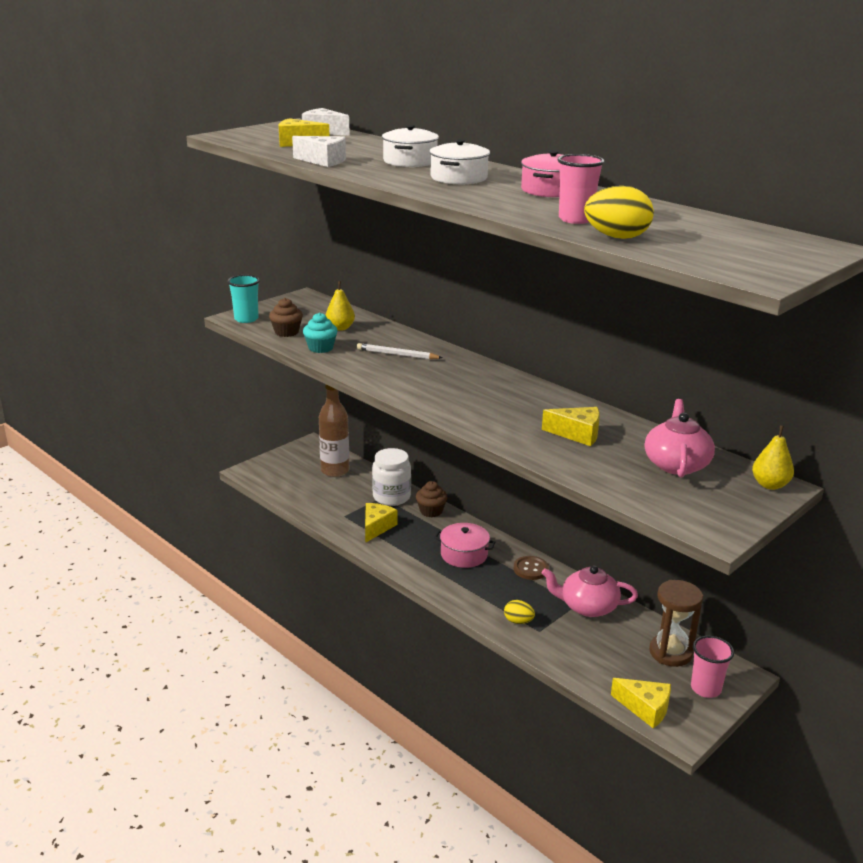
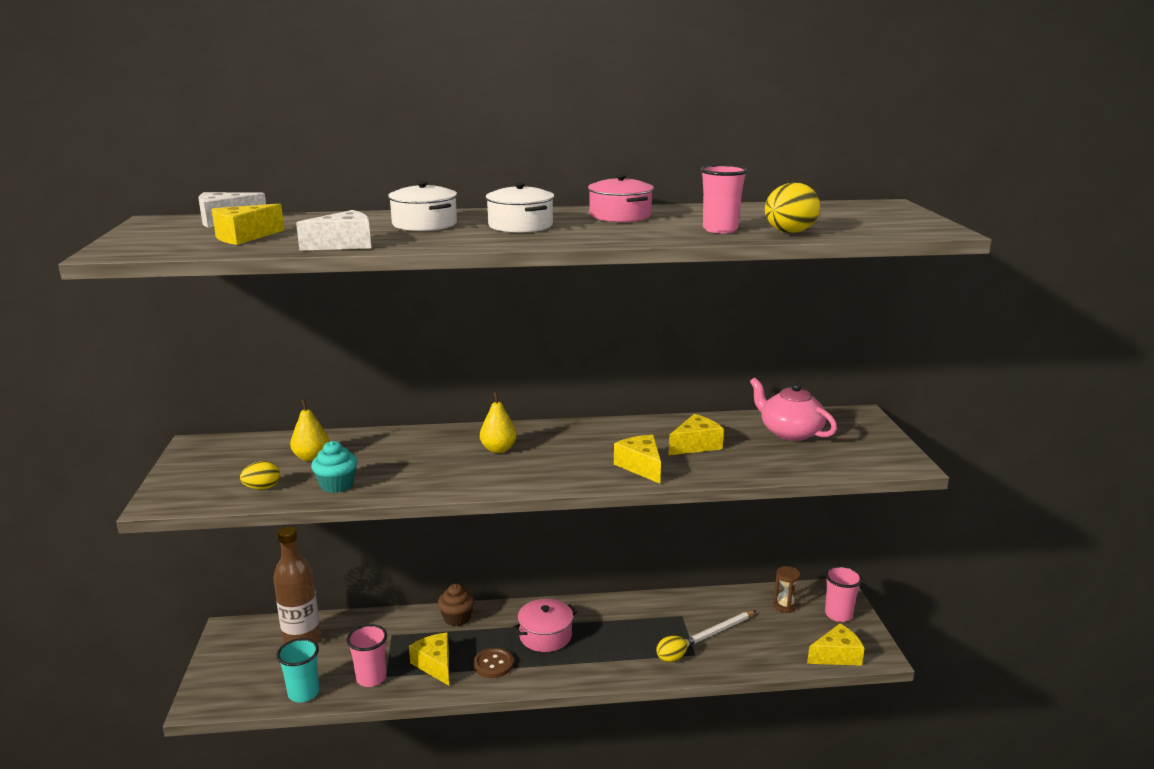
camera: 50 degrees left, 5 degrees down
(246, 319) = (180, 497): turquoise cup -> turquoise cup (303, 693)
(286, 332) = (262, 488): brown cupcake -> yellow egg
(335, 512) = (371, 678): none -> pink cup
(391, 497) = (401, 629): white jar -> none
(397, 354) = (424, 455): white pencil -> white pencil (718, 631)
(505, 426) = (641, 466): none -> yellow cheese
(530, 569) = (610, 611): brown button -> brown button (493, 664)
(587, 606) = (690, 611): pink teapot -> none
(670, 653) = (784, 606): brown hourglass -> brown hourglass, size x0.58
(770, 485) = (855, 417): yellow pear -> yellow pear (498, 449)

